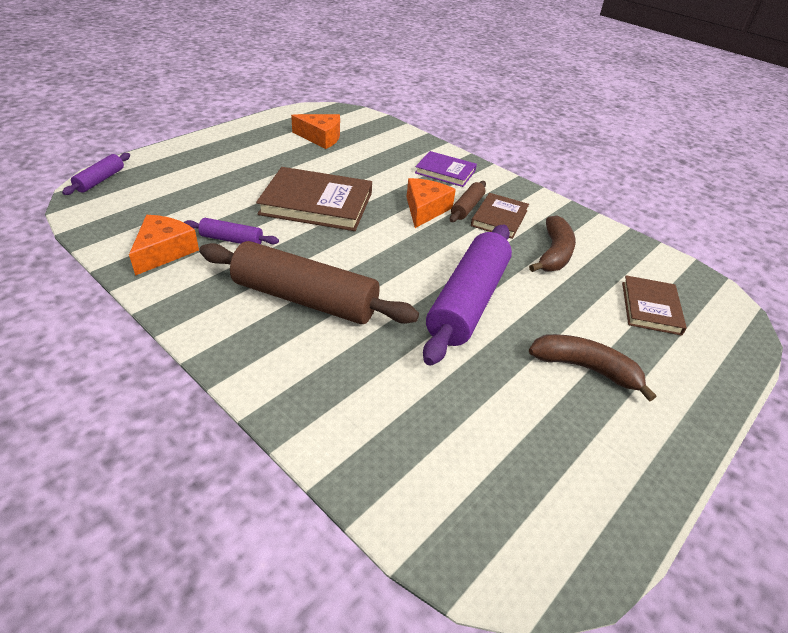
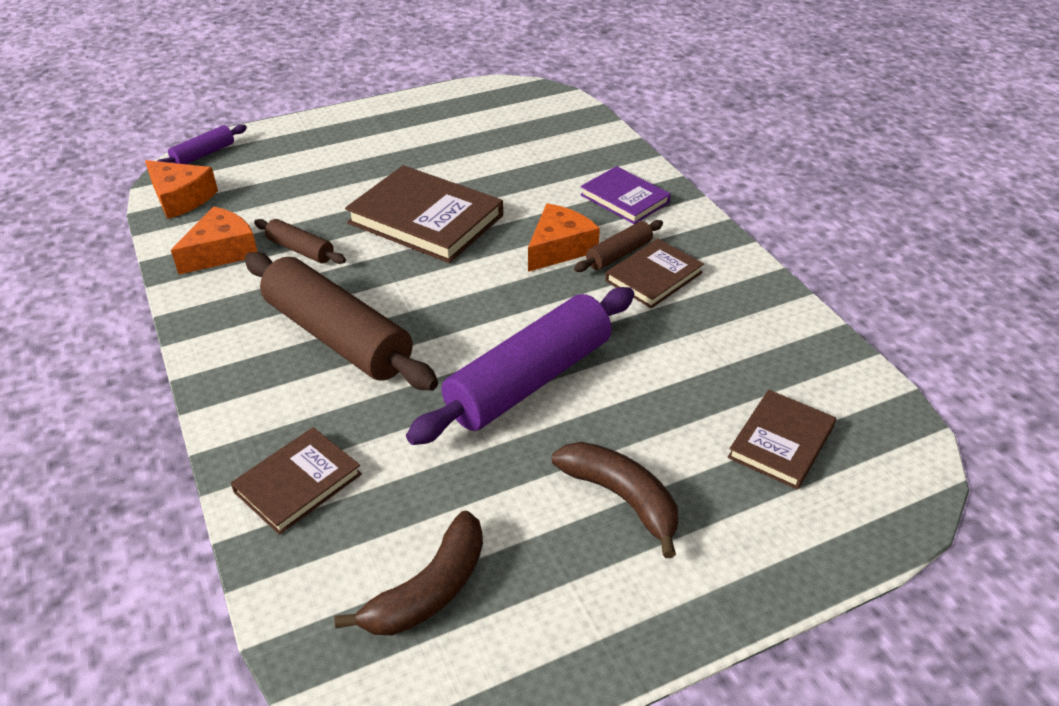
camera: 25 degrees right, 0 degrees up
(232, 240) = (300, 250): purple rolling pin -> brown rolling pin
(321, 138) = (488, 129): orange cheese -> orange cheese (181, 198)
(348, 419) = (298, 483): none -> brown book
(554, 253) = (695, 339): brown banana -> brown banana (429, 589)

